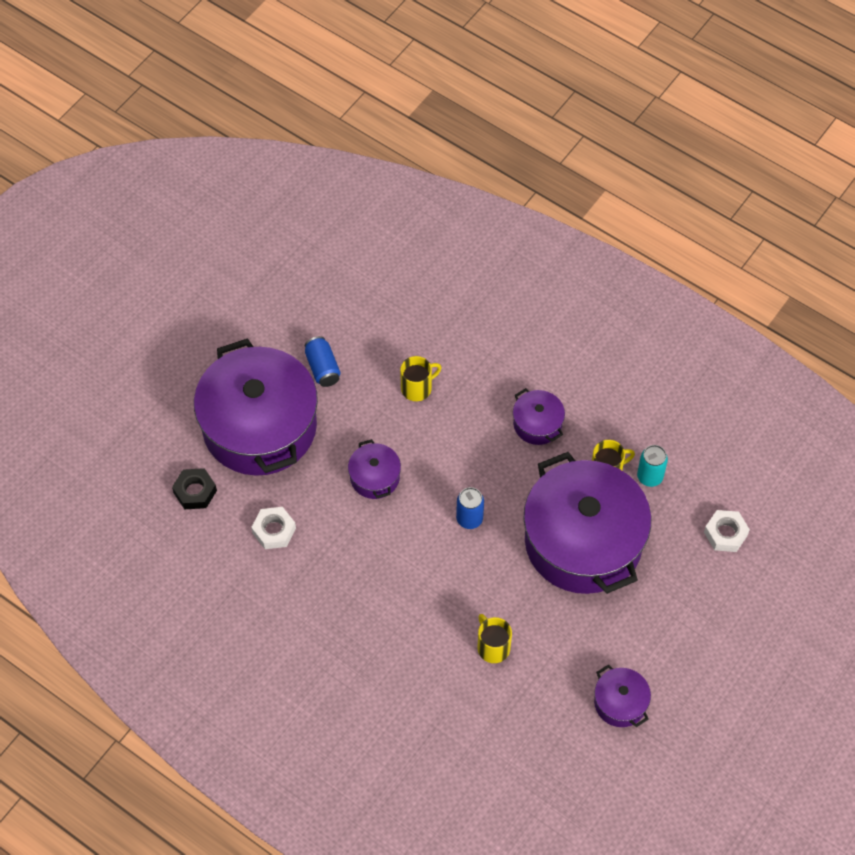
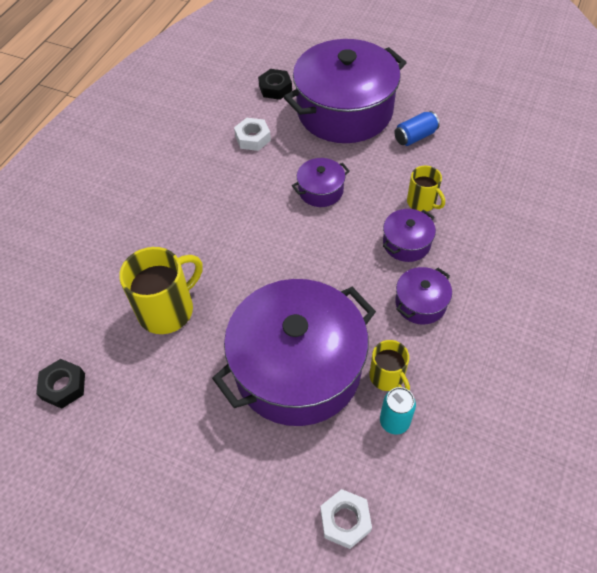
camera: 80 degrees right, 5 degrees down
(469, 519) = (298, 266): blue can -> none
(493, 647) = (167, 309): yellow mug -> yellow mug, size x1.73
(559, 749) = (63, 386): none -> black nut
(620, 703) = (117, 436): purple pot -> purple pot (406, 243)

